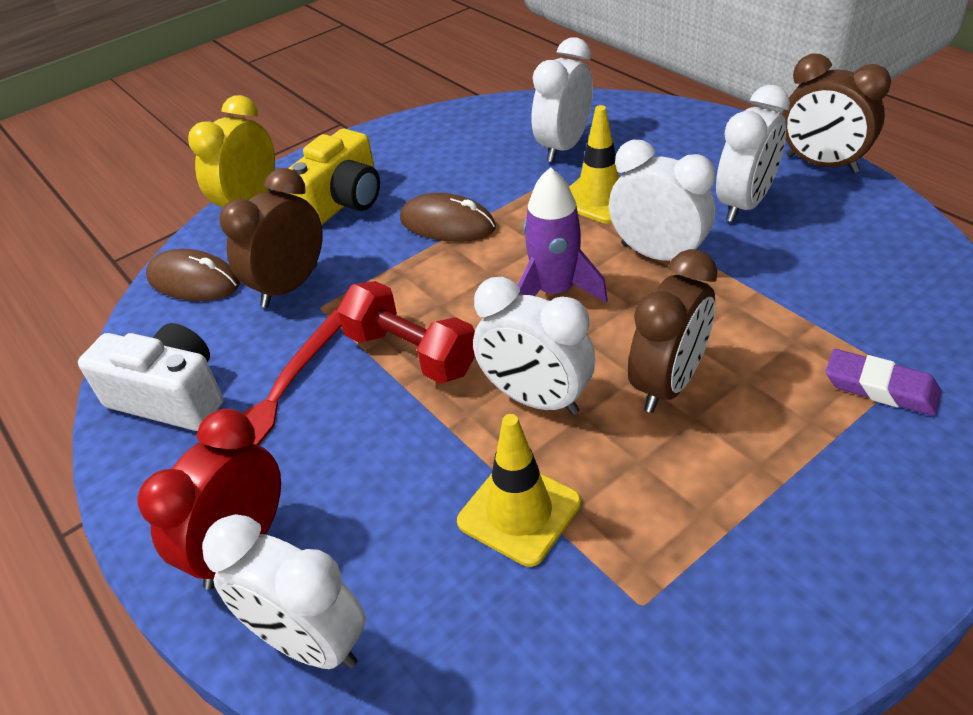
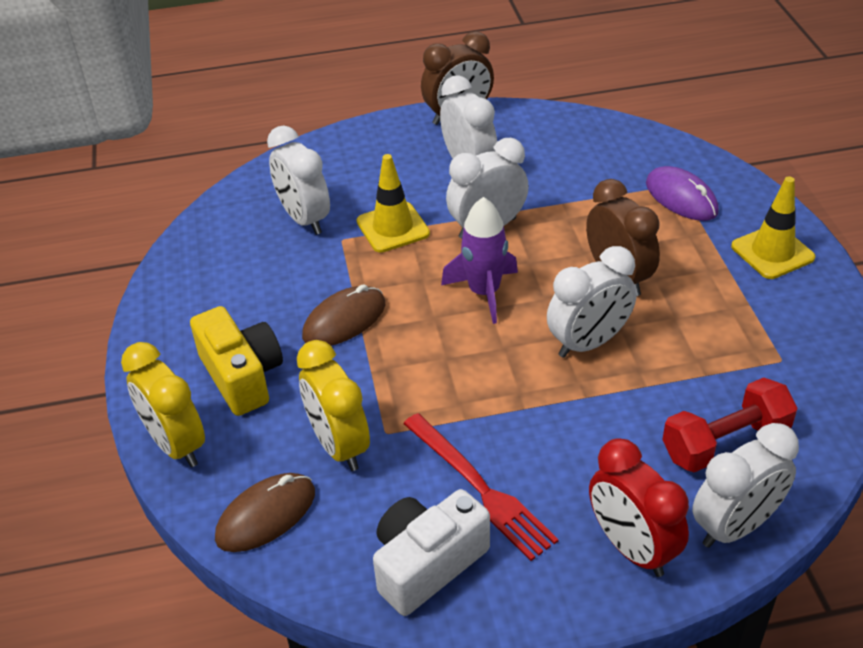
camera: 65 degrees left, 0 degrees up
(290, 286) = (339, 445): brown clock -> yellow clock
(411, 353) = (490, 392): red dumbbell -> red dumbbell (725, 442)
(519, 512) = (684, 387): yellow traffic cone -> yellow traffic cone (772, 252)
(880, 388) = (681, 198): purple eraser -> purple mouse

